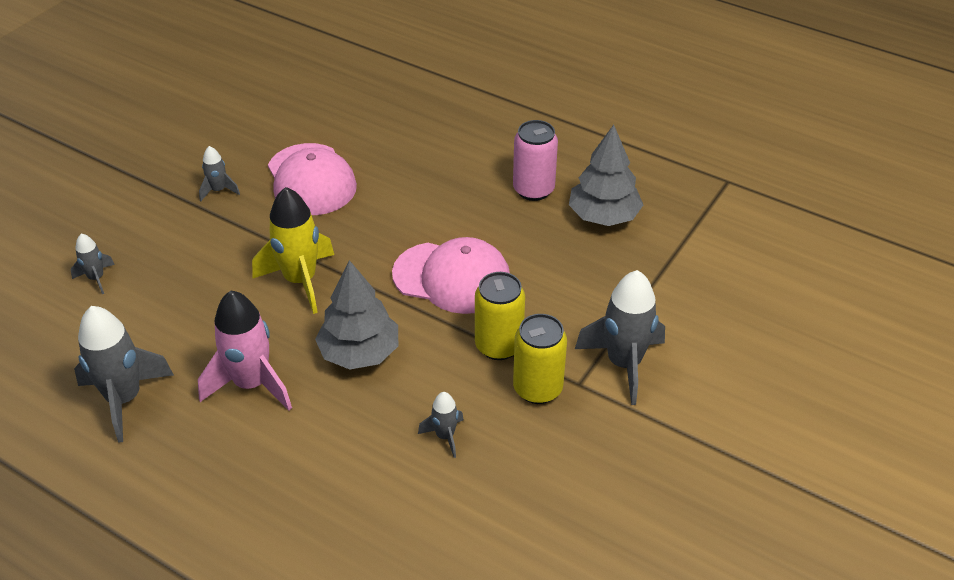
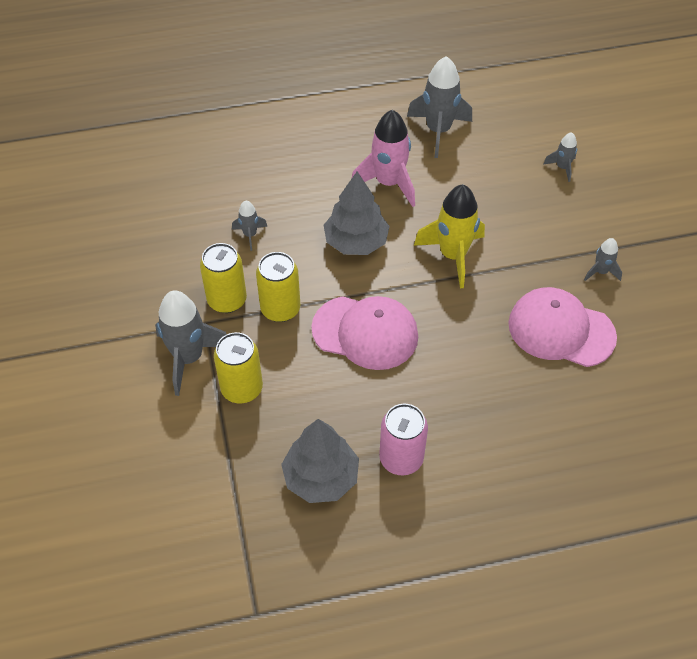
camera: 135 degrees right, 10 degrees up
(452, 278) = (365, 332): pink cap -> pink cap turned 135 degrees counterclockwise
(601, 309) = (242, 388): none -> yellow can

